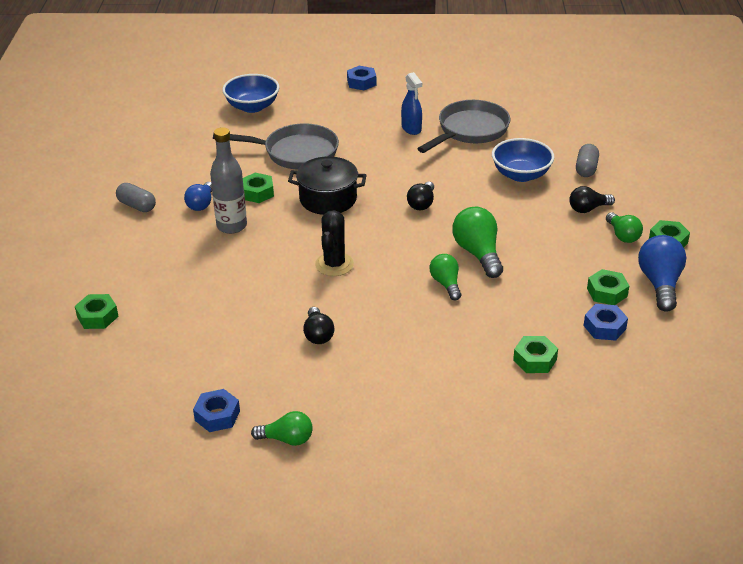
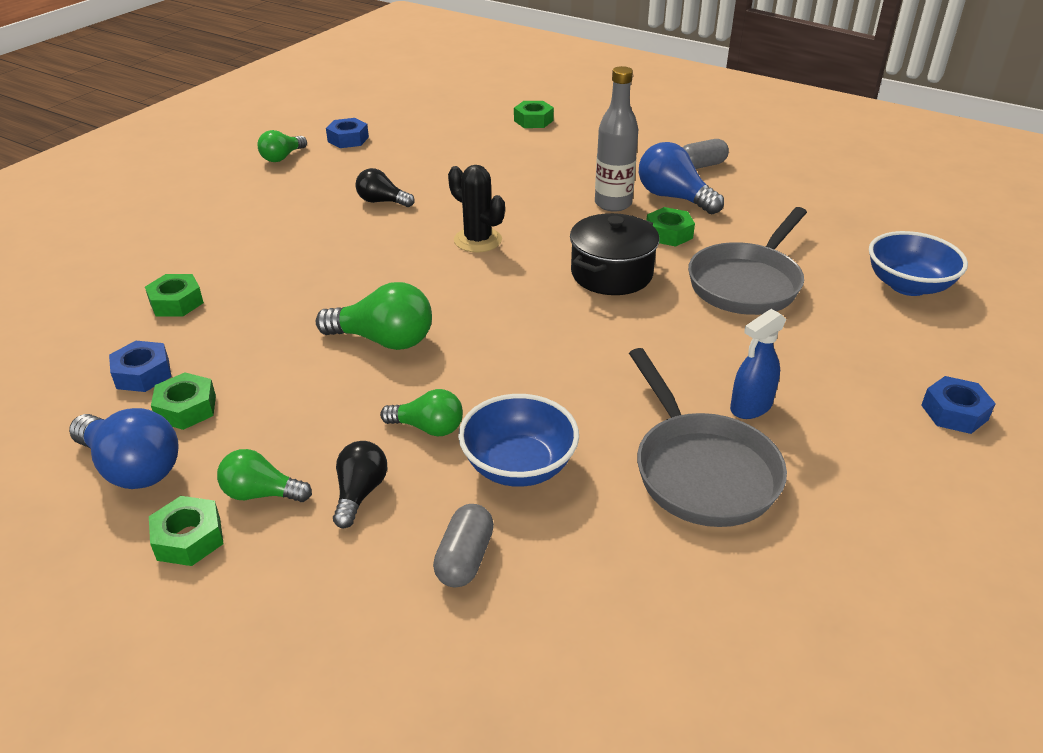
camera: 120 degrees right, 0 degrees up
(201, 204) = (674, 197): blue light bulb -> blue light bulb, size x1.59
(411, 129) = (750, 407): blue spray bottle -> blue spray bottle turned 45 degrees counterclockwise
(422, 204) = (534, 339): black light bulb -> none
(446, 284) = (360, 295): green light bulb -> green light bulb (428, 428)
(586, 169) = (465, 558): grey capsule -> grey capsule turned 60 degrees clockwise

